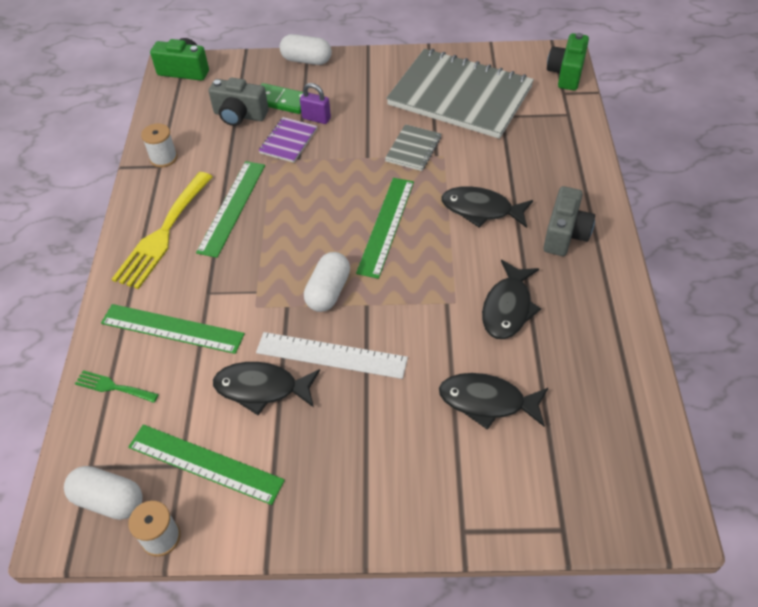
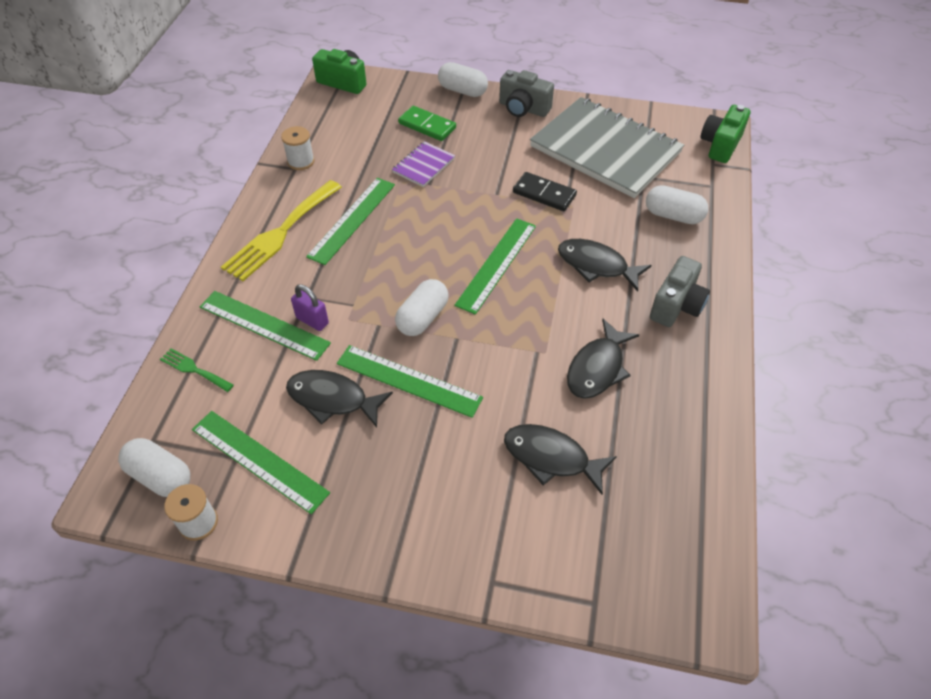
camera: 10 degrees right, 0 degrees up
(239, 115) = (384, 133): grey camera -> grey camera (523, 108)
(316, 118) = (457, 148): purple padlock -> purple padlock (312, 321)
(331, 355) = (408, 381): white ruler -> green ruler
(413, 149) = (544, 194): grey notebook -> black domino
(540, 149) = (673, 216): none -> white capsule

